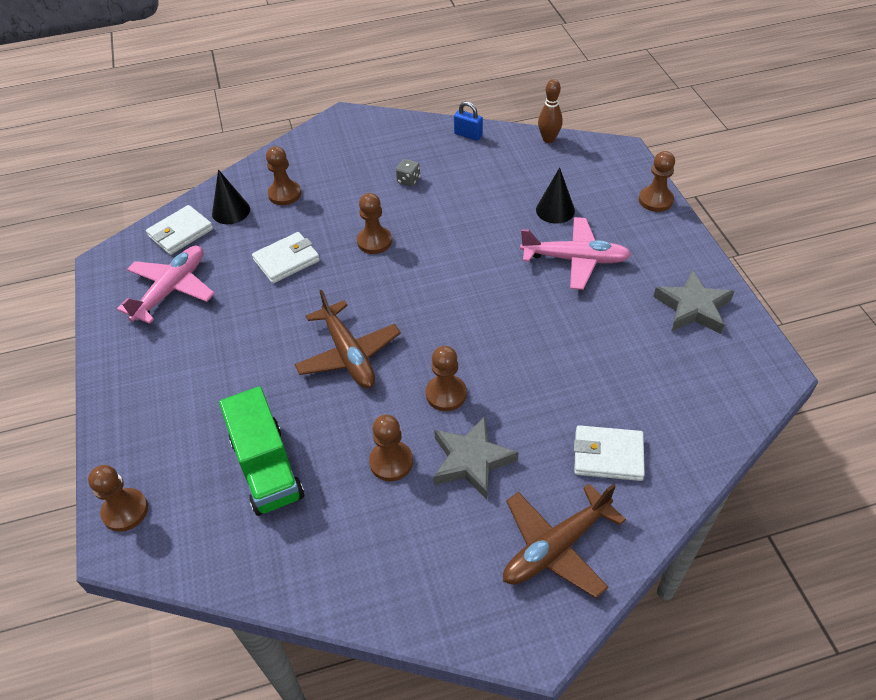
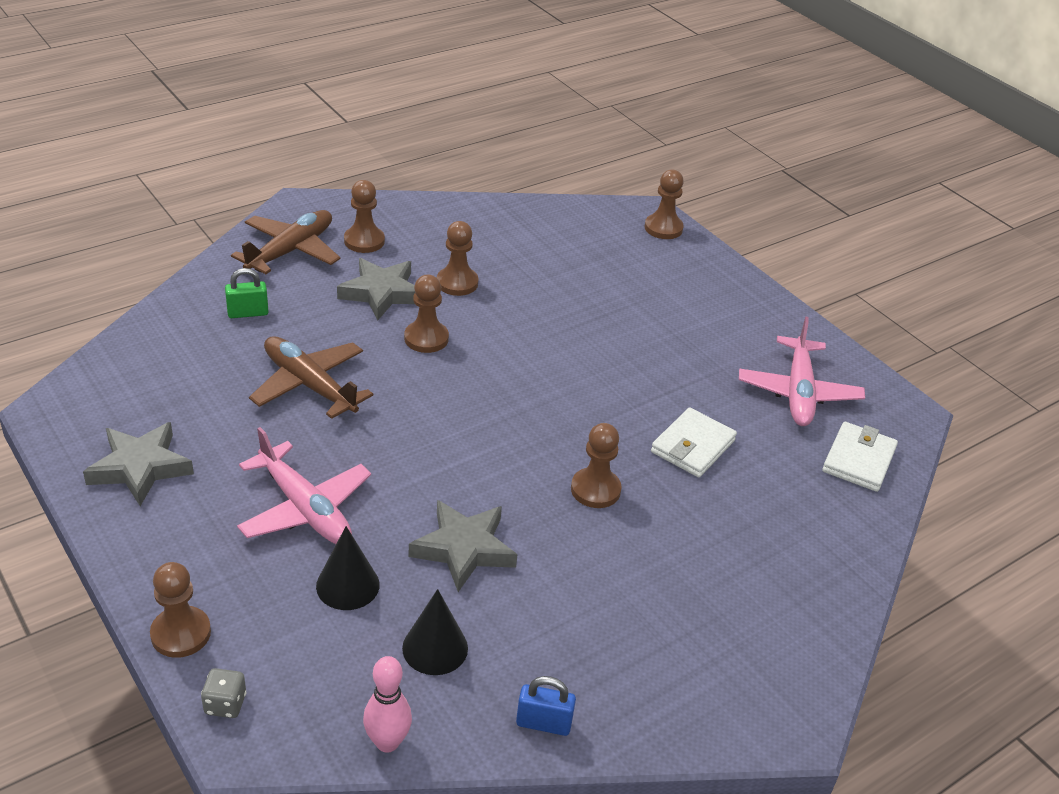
camera: 155 degrees right, 10 degrees down
(231, 211) = (823, 501): black cone -> black cone (435, 648)
(267, 468) = (567, 265): green truck -> none
(284, 194) = (772, 541): brown pawn -> brown pawn (364, 241)
(348, 354) = (548, 358): brown plane -> brown plane (309, 385)
(408, 180) = (601, 600): grey dice -> grey dice (225, 704)
(478, 219) = (464, 549): none -> grey star
(548, 139) = (387, 742): brown bowling pin -> pink bowling pin
(575, 259) = (305, 508): pink plane -> pink plane turned 120 degrees counterclockwise
(608, 455) = (248, 313): white wallet -> green padlock

